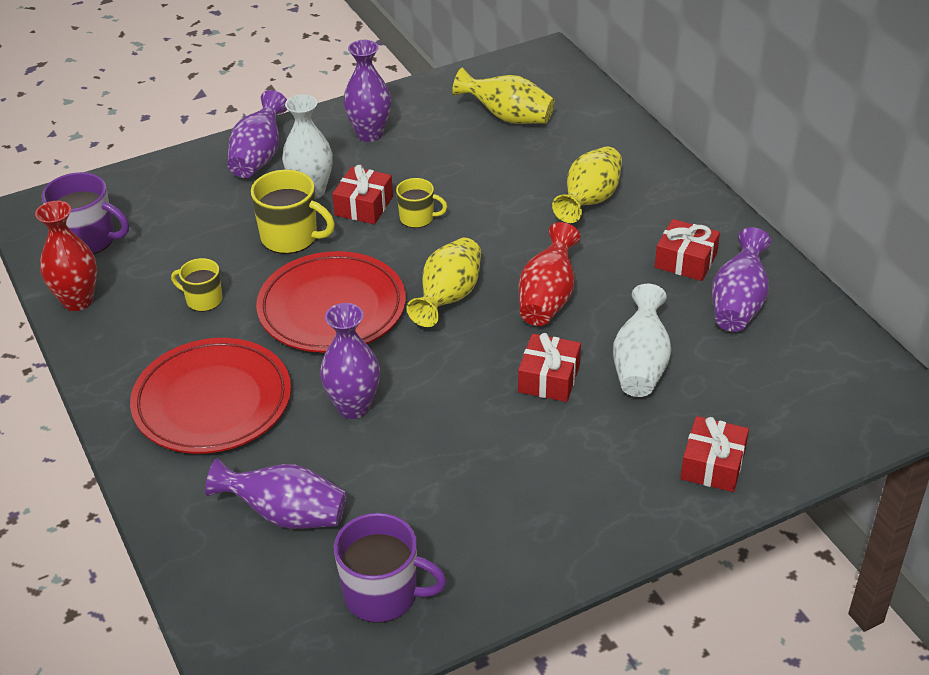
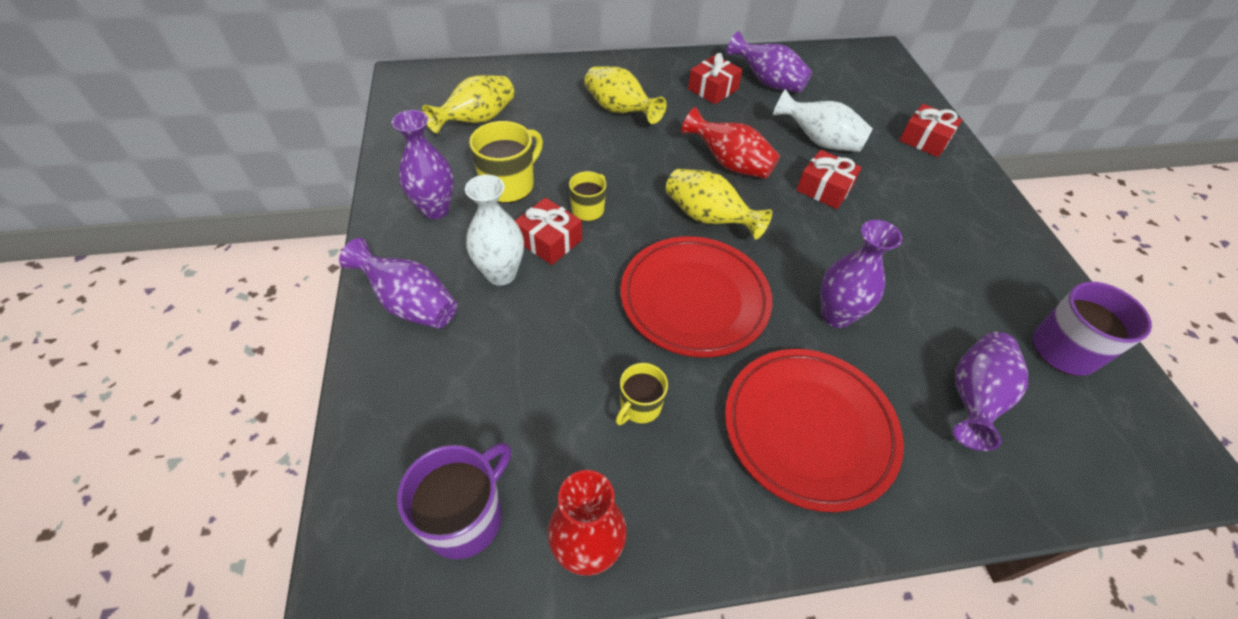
camera: 75 degrees left, 10 degrees up
(291, 237) = (569, 307): yellow mug -> yellow mug (509, 185)

